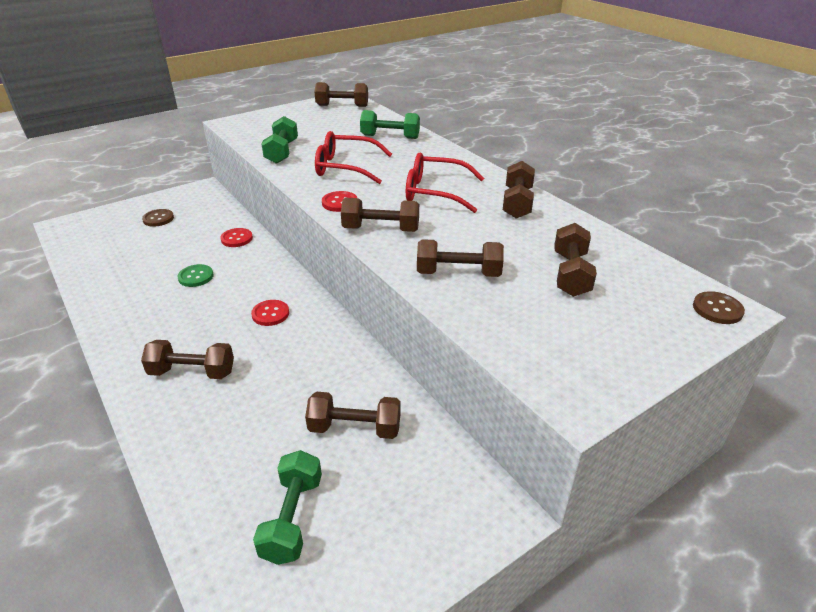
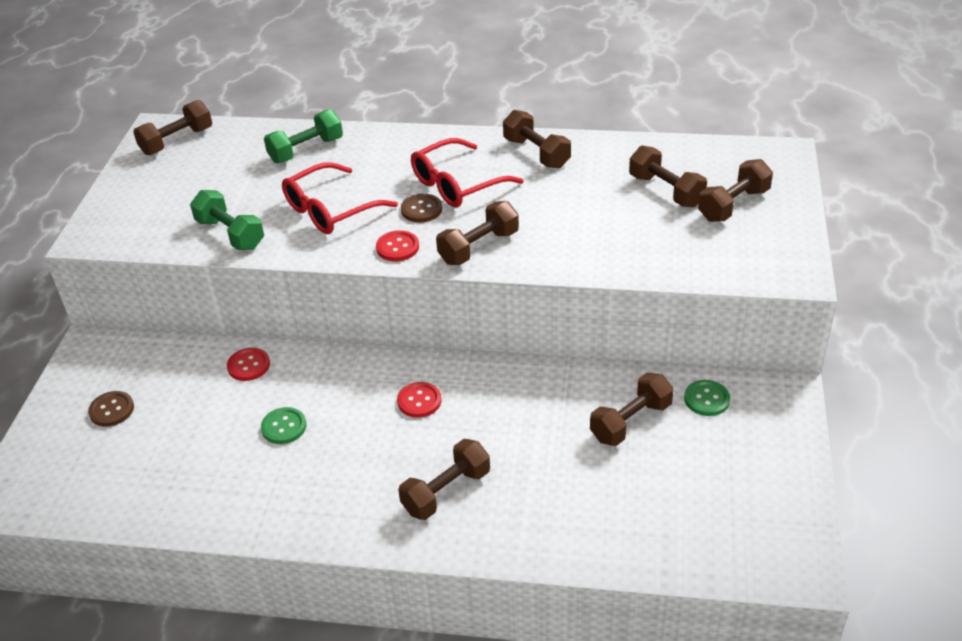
camera: 45 degrees left, 5 degrees up
(292, 518) = (687, 502): green dumbbell -> none
(430, 461) = (706, 399): none -> green button
(458, 273) = (598, 242): brown dumbbell -> brown dumbbell (733, 205)
(717, 309) = (777, 157): brown button -> brown button (421, 209)

